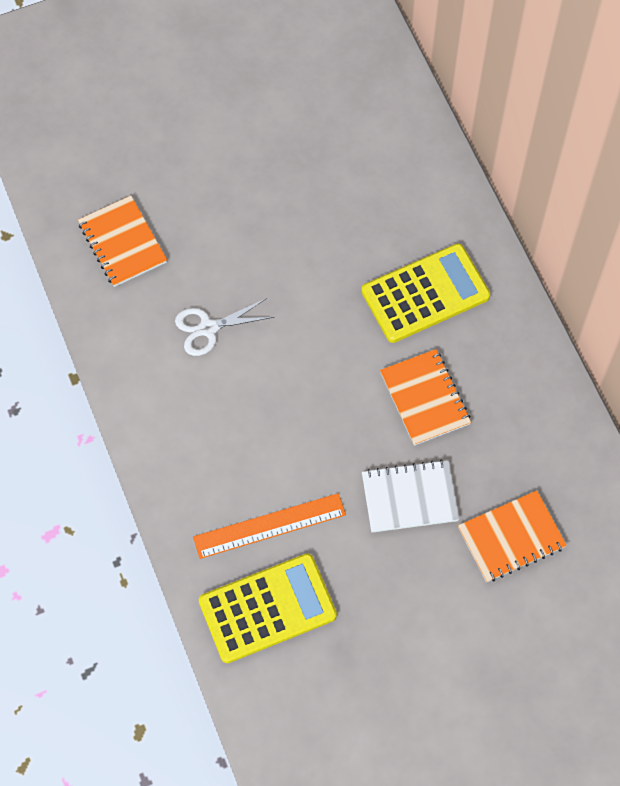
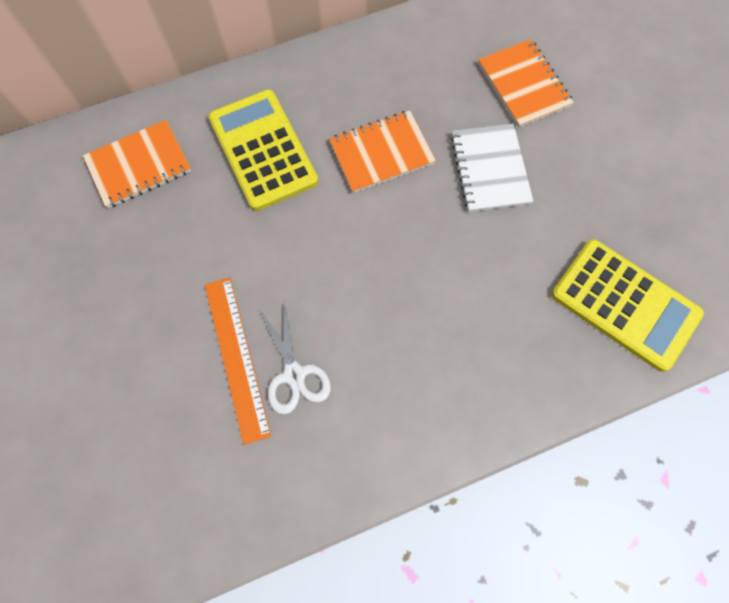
camera: 90 degrees left, 5 degrees up
(122, 243) = (169, 485): orange notebook -> orange notebook (139, 165)
(267, 608) = (624, 304): yellow calculator -> yellow calculator turned 150 degrees clockwise
(269, 525) = (532, 303): orange ruler -> orange ruler (236, 357)

